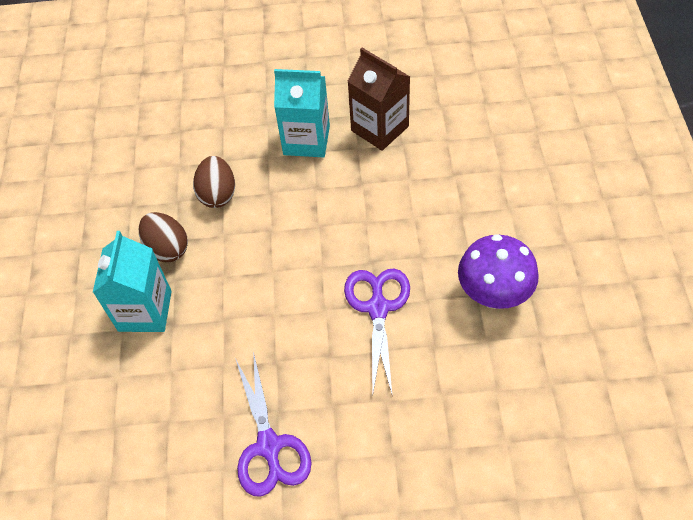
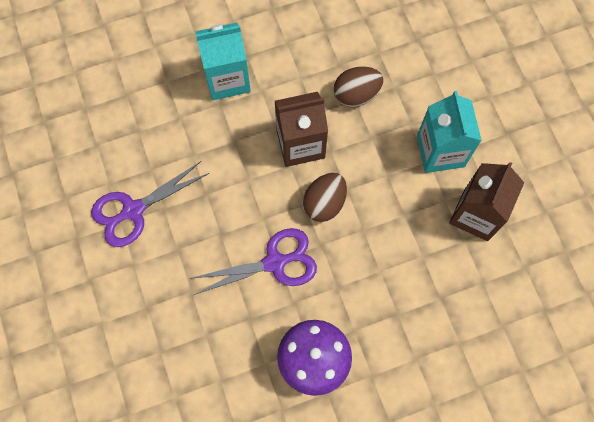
camera: 70 degrees right, 15 degrees up
(167, 248) = (290, 74): brown egg -> brown egg (324, 203)
(253, 256) = (300, 144): none -> brown carton

